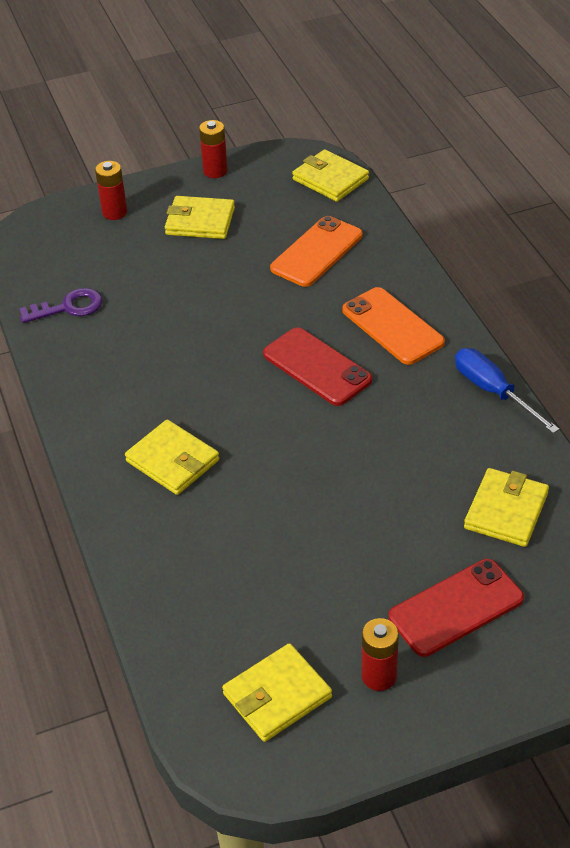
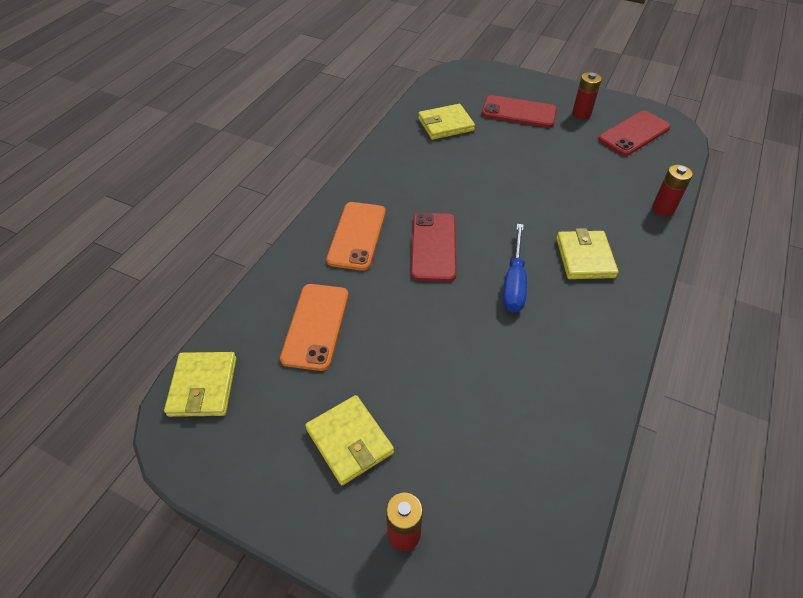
camera: 135 degrees left, 5 degrees up
(68, 307) = (552, 443): purple key -> none
(215, 171) = (259, 497): red battery -> red battery (663, 209)
(277, 695) = (634, 133): yellow wallet -> red phone
(316, 252) = (316, 326): orange phone -> orange phone turned 75 degrees counterclockwise
(493, 391) = (367, 167): blue screwdriver -> blue screwdriver (514, 282)

